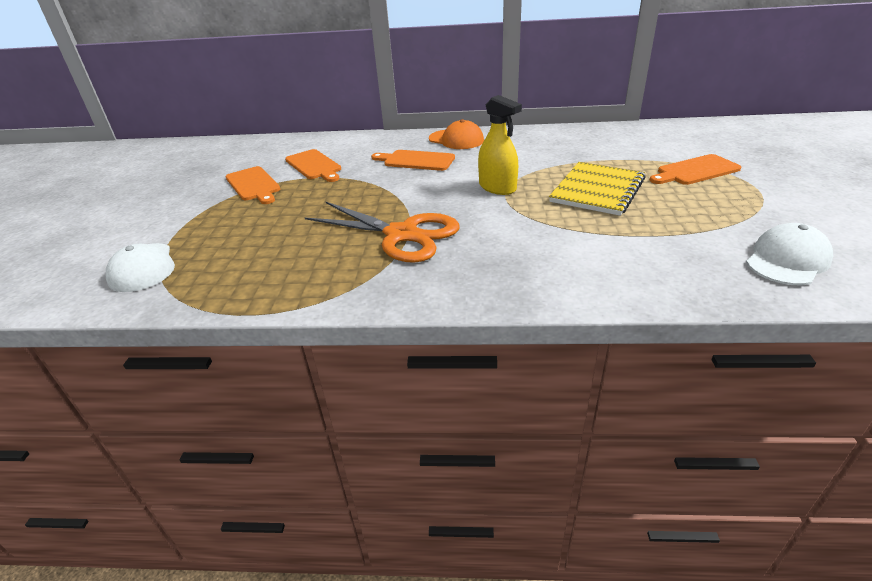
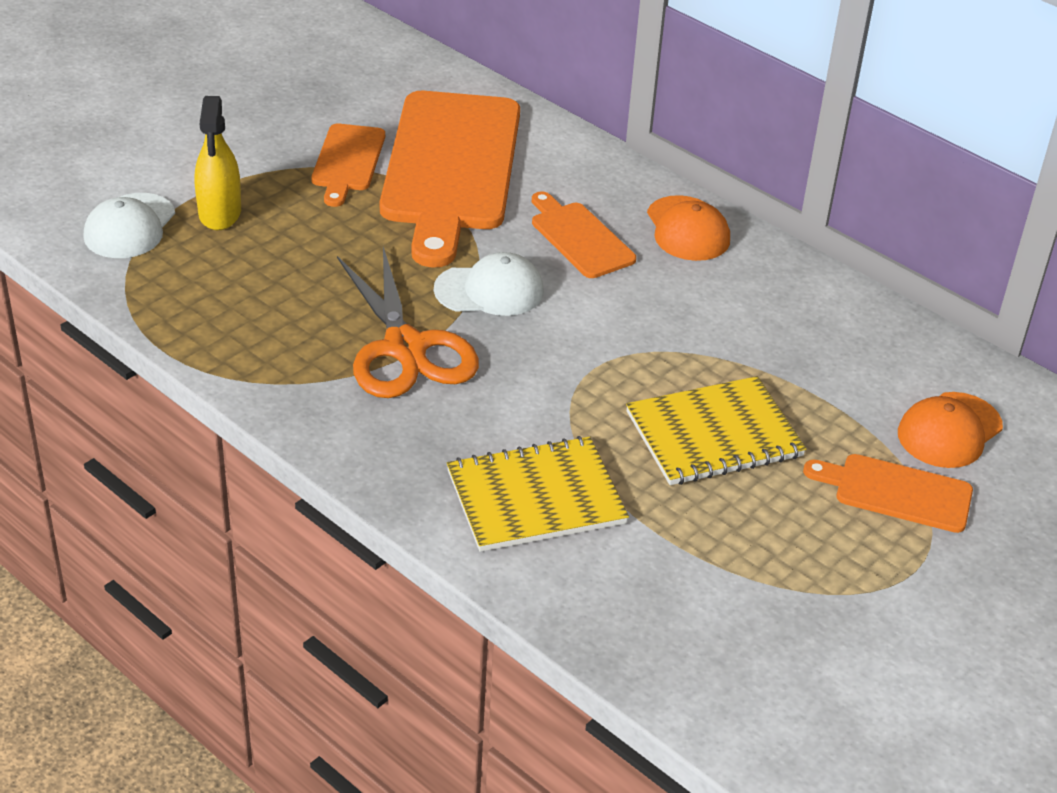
camera: 35 degrees right, 5 degrees up
(314, 166) = (450, 168): orange cutting board -> orange cutting board, size x2.09
(497, 187) = (605, 349): yellow spray bottle -> yellow spray bottle (220, 213)
(577, 255) = (535, 497): none -> yellow notebook
(667, 146) = (949, 430): none -> orange cap
(787, 260) = (738, 659): white cap -> white cap (489, 290)

